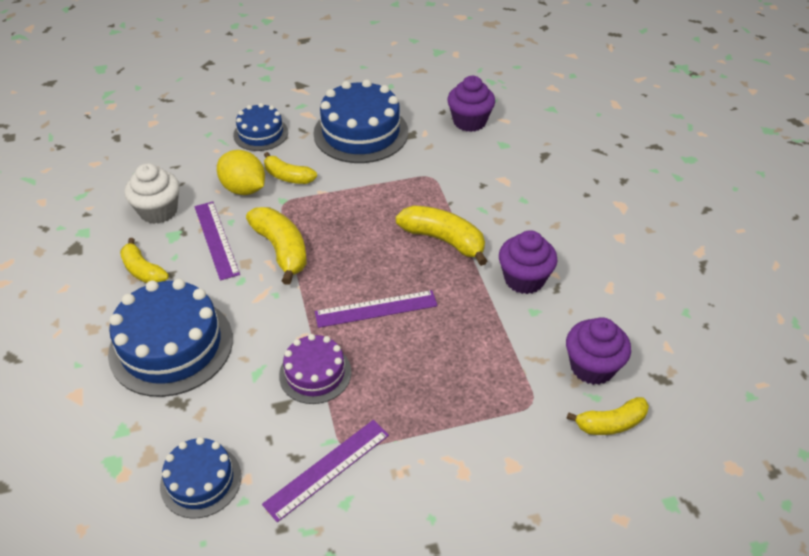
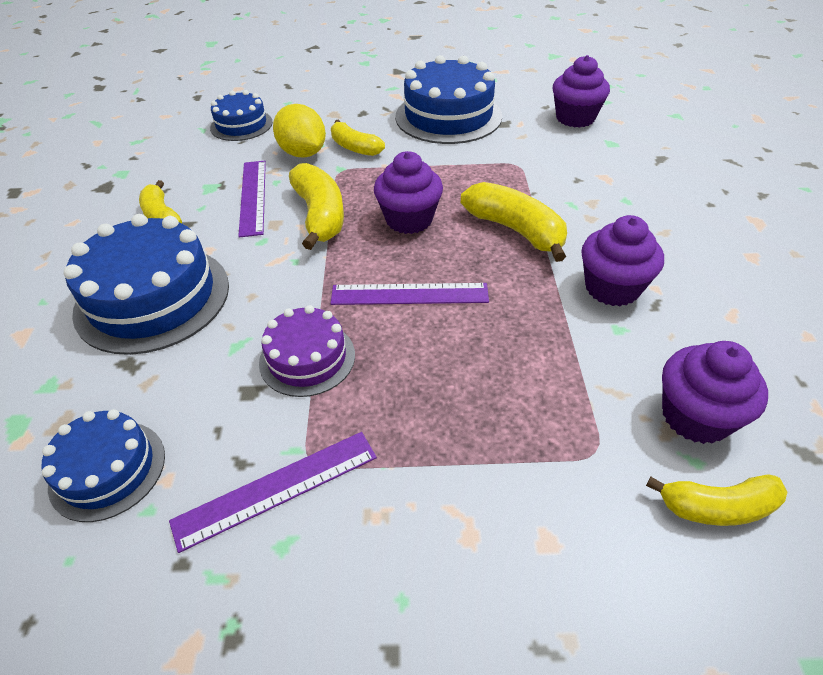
camera: 15 degrees right, 0 degrees up
(158, 211) = (205, 163): white cupcake -> none
(261, 133) = (341, 107): blue cake -> blue cake (241, 125)
(356, 242) = (409, 219): none -> purple cupcake

